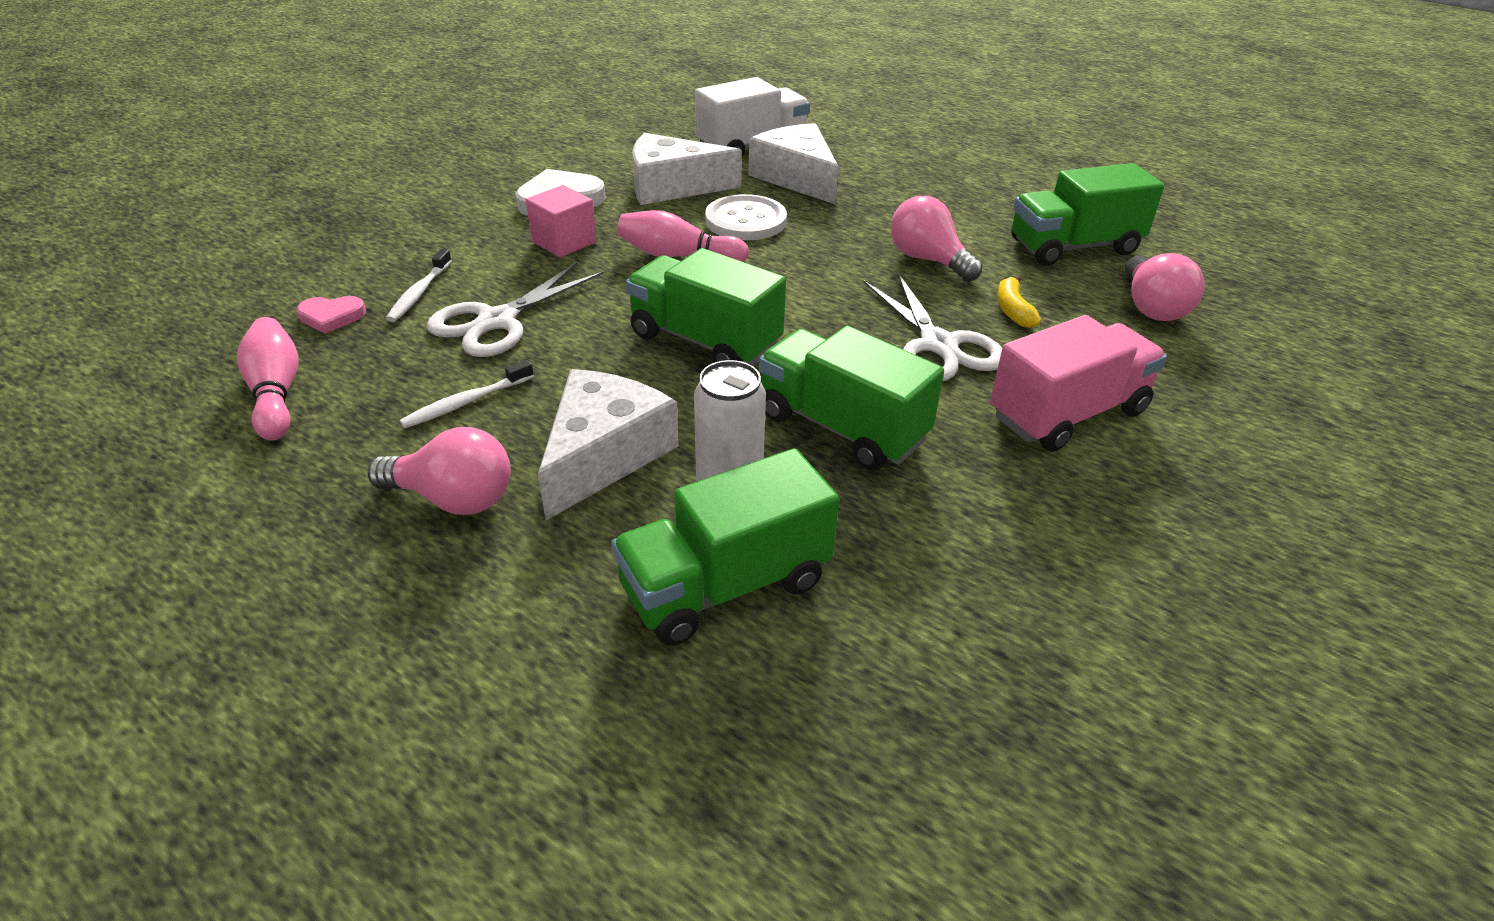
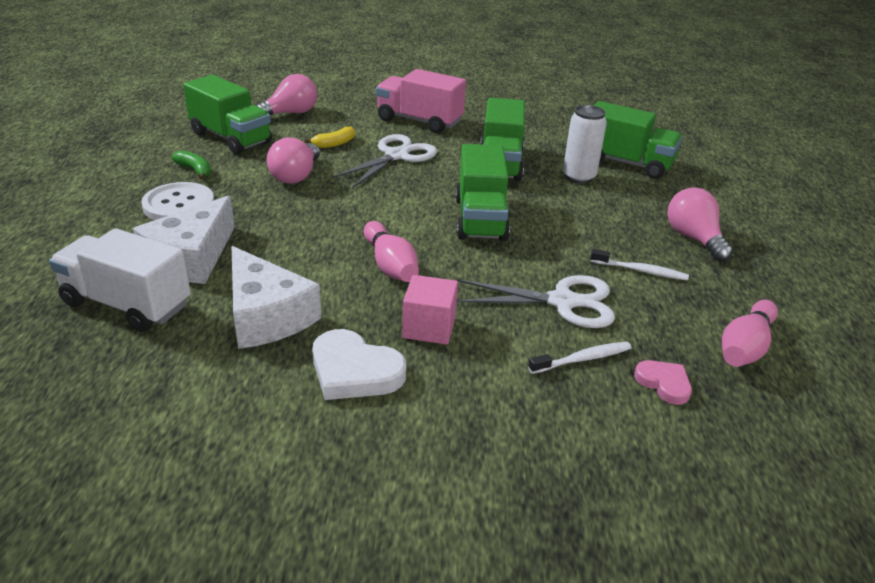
camera: 125 degrees left, 5 degrees down
(604, 455) = (608, 213): white cheese -> none
(745, 220) = (302, 256): white button -> white button (179, 205)
(987, 211) = (195, 170): none -> green banana

